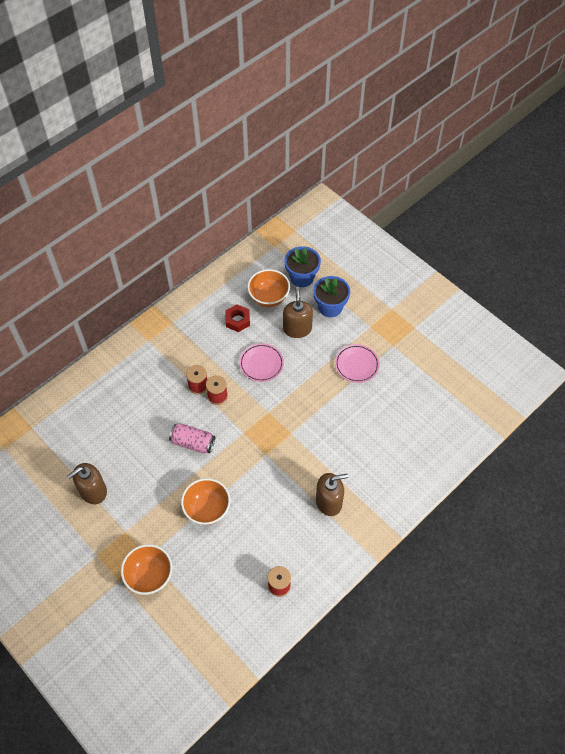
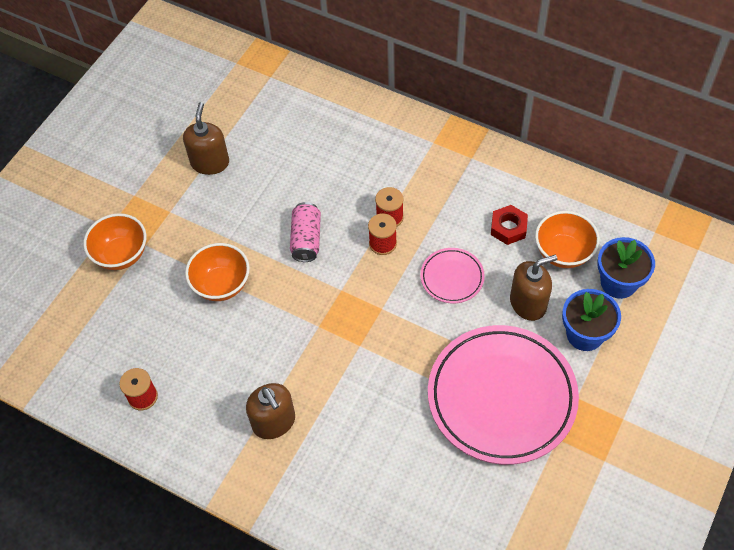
camera: 75 degrees right, 0 degrees up
(93, 491) = (210, 162): brown soap dispenser -> brown soap dispenser turned 60 degrees clockwise
(356, 365) = (501, 397): pink plate -> pink plate, size x2.18

